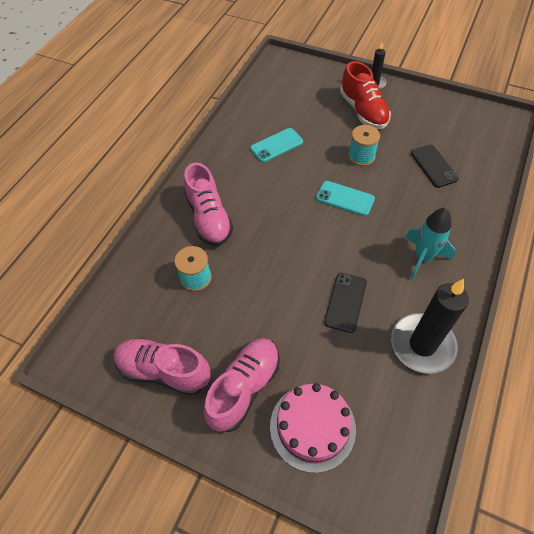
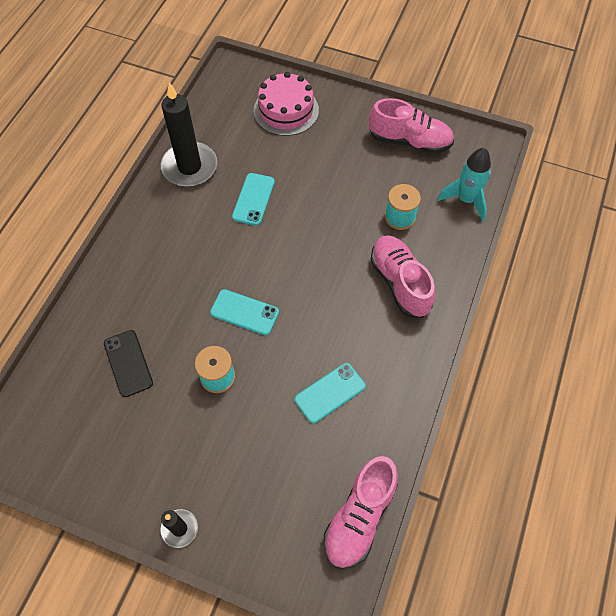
camera: 175 degrees right, 5 degrees up
(244, 388) = (341, 132): pink shoe -> pink shoe (359, 517)
(345, 302) = (253, 199): black phone -> turquoise phone
(363, 111) = (205, 463): red shoe -> none
(423, 258) = (170, 244): turquoise rocket -> turquoise rocket (466, 200)

